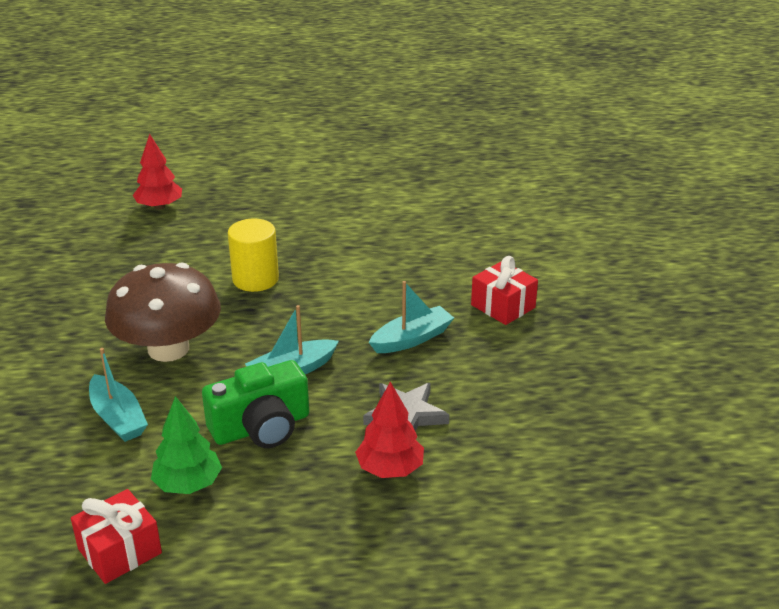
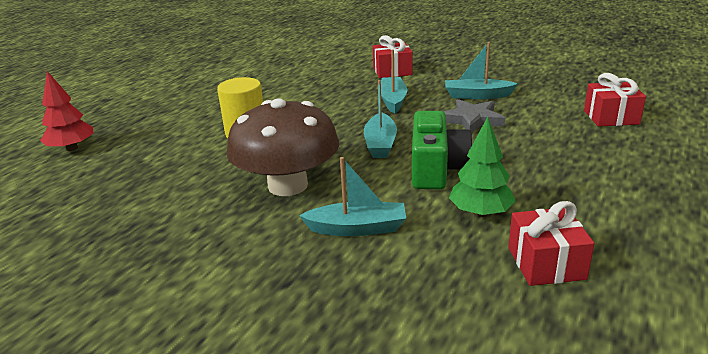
camera: 55 degrees left, 5 degrees down
(390, 469) = (525, 136): red tree -> none
(484, 397) = (477, 95): none -> turquoise boat
(509, 531) = (611, 117): none -> red gift

